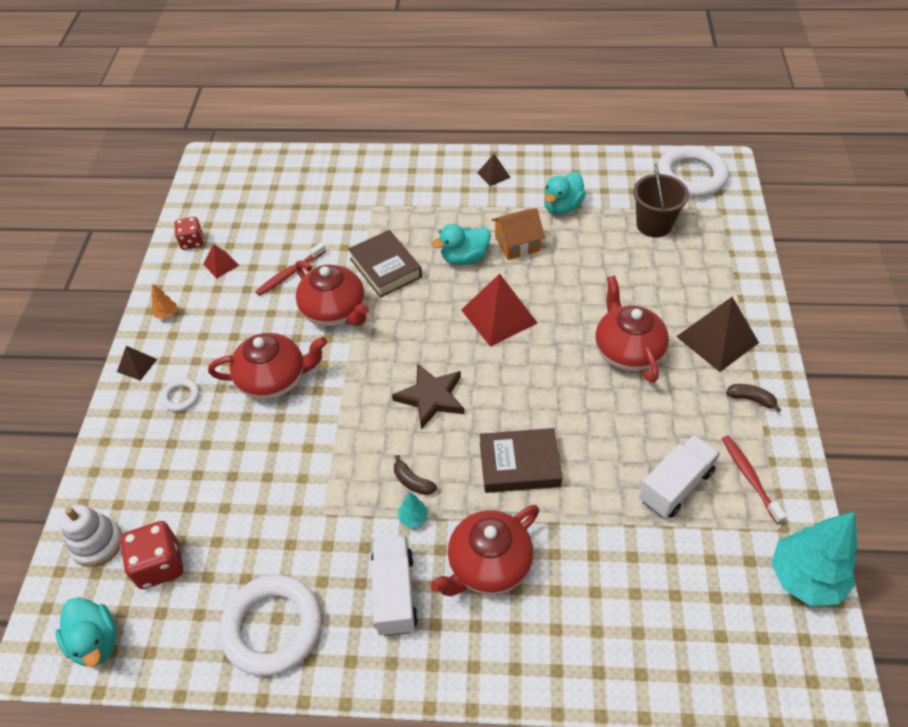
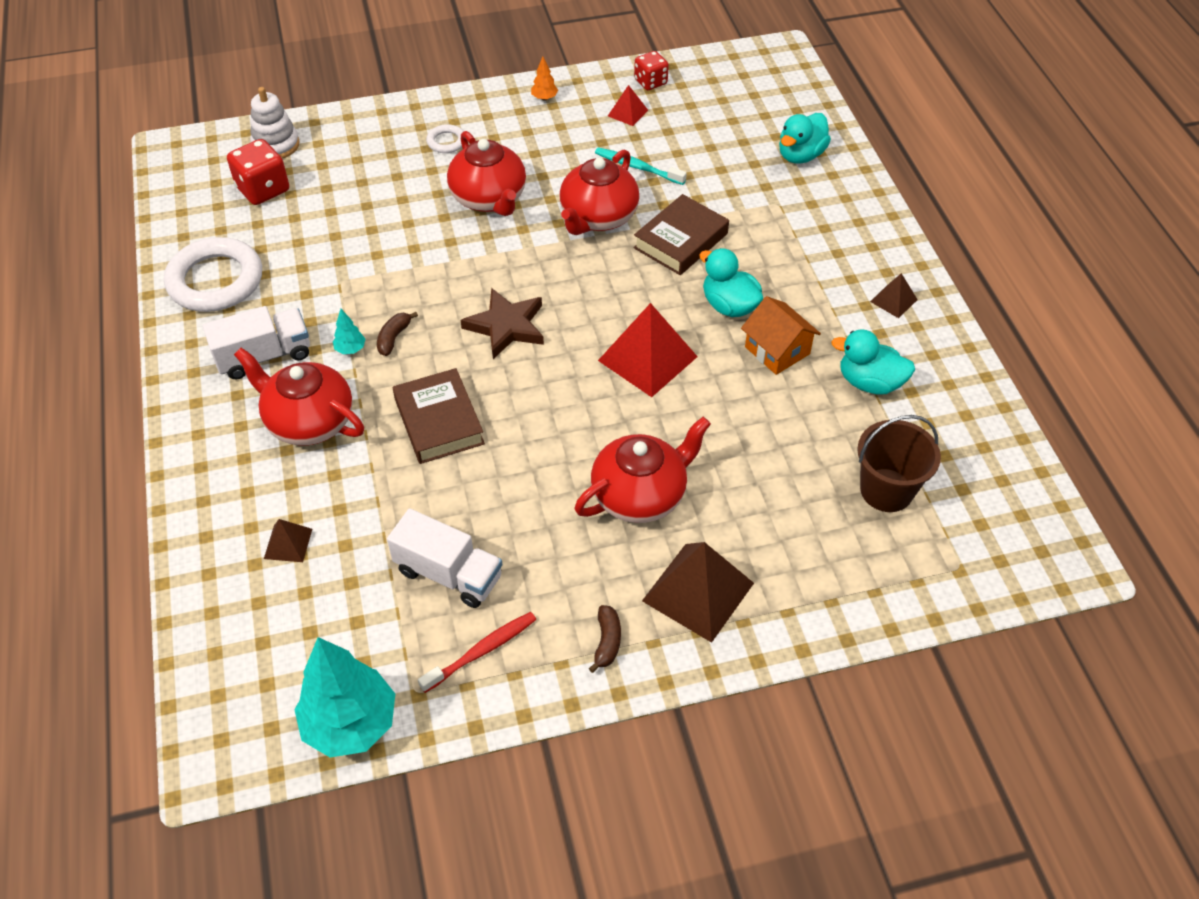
camera: 70 degrees right, 0 degrees up
(96, 642) = (186, 177): turquoise duck -> turquoise duck (800, 155)
(137, 365) = (474, 100): brown pyramid -> brown pyramid (288, 543)
(290, 274) = (637, 167): red toothbrush -> turquoise toothbrush
(691, 176) = (1016, 521): white ring -> none

